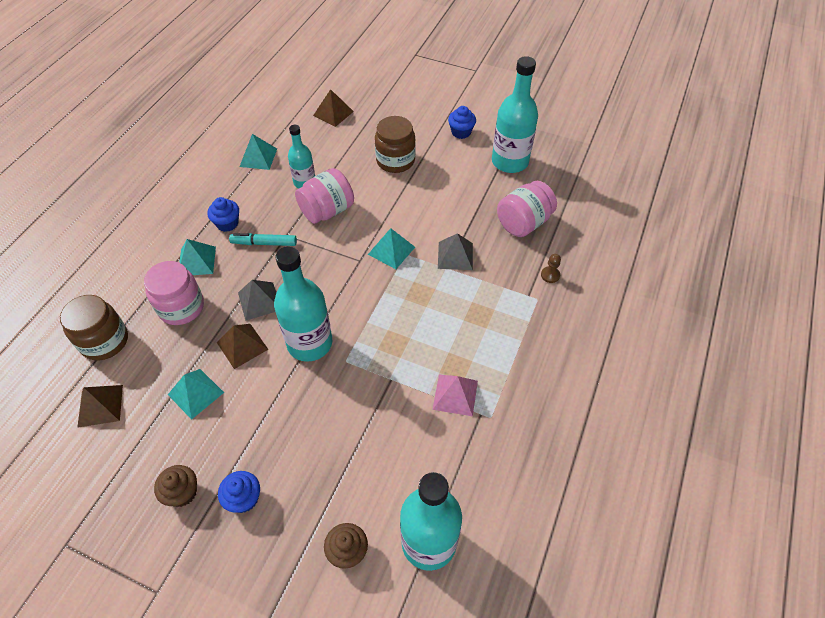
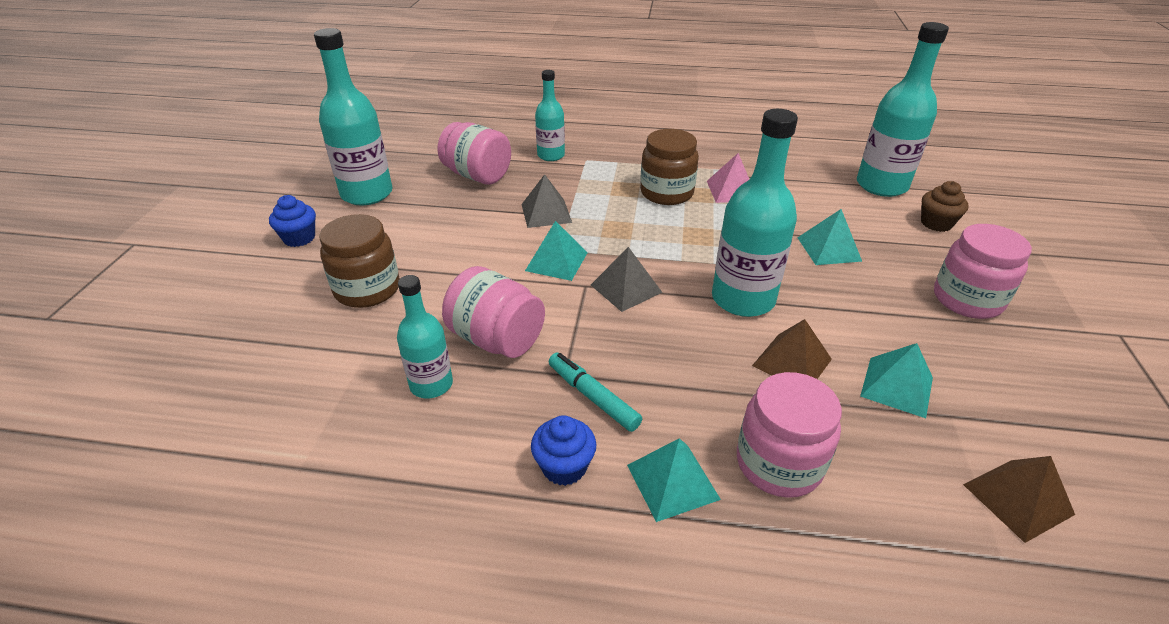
camera: 105 degrees left, 15 degrees down
(105, 341) = (920, 557): brown jar -> brown jar (666, 193)
(182, 492) = (1017, 351): brown cupcake -> none
(244, 498) = (967, 300): blue cupcake -> pink jar
(258, 157) = (361, 480): turquoise pyramid -> turquoise pyramid (829, 249)
(259, 301) = (708, 367): grey pyramid -> grey pyramid (626, 288)
(264, 243) = (593, 397): turquoise marker -> turquoise marker turned 150 degrees clockwise
(333, 113) = (220, 394): brown pyramid -> none
(550, 275) = (551, 155): brown pawn -> turquoise bottle

